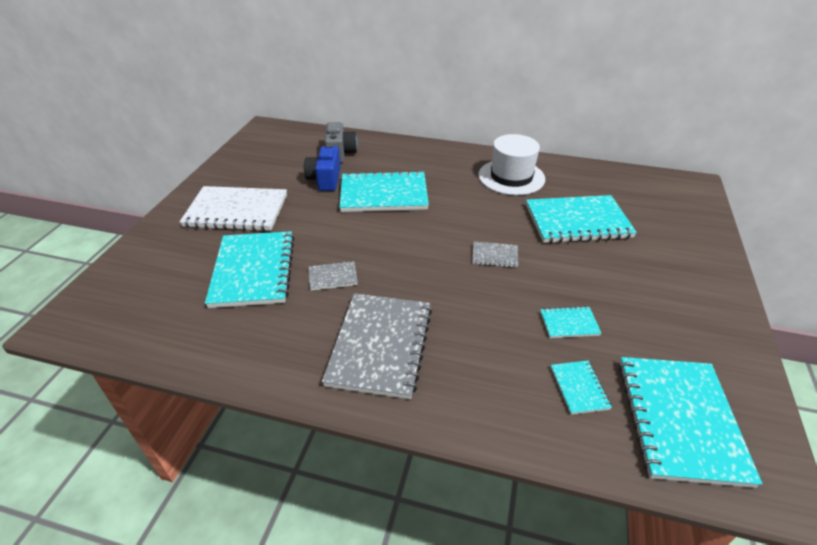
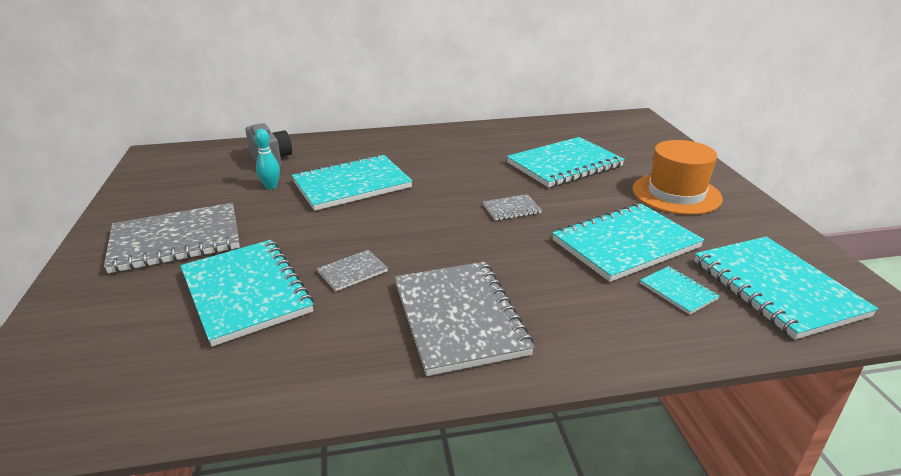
camera: 25 degrees left, 10 degrees down
(236, 211) = (176, 240): white notebook -> grey notebook
(325, 180) = (271, 186): blue camera -> turquoise bowling pin
(511, 177) = (474, 144): white hat -> none
(569, 323) = (625, 244): turquoise notebook -> turquoise notebook, size x2.21
(663, 285) = (676, 194): none -> orange hat

